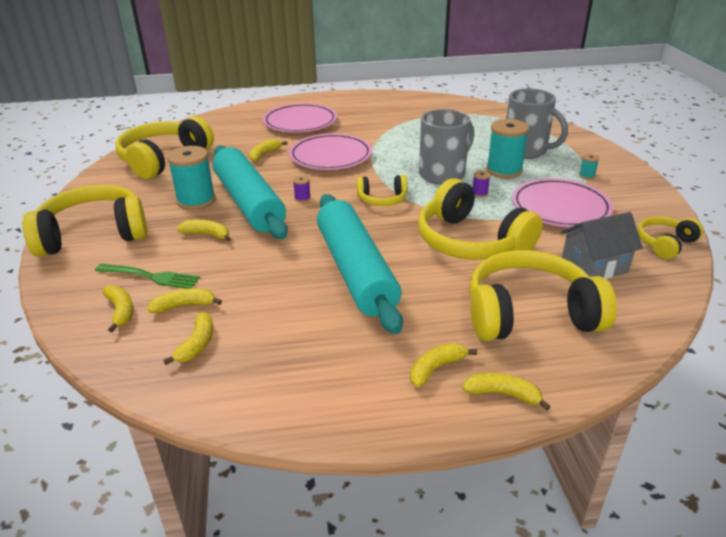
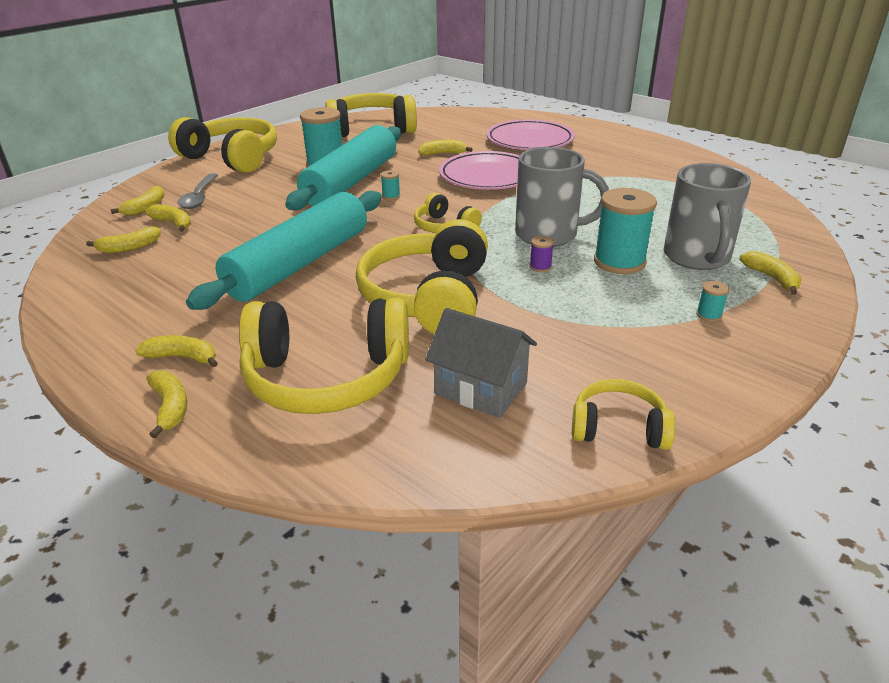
camera: 50 degrees right, 0 degrees up
(151, 276) = (199, 197): green fork -> grey spoon
(207, 235) = (280, 189): yellow banana -> yellow banana (771, 278)
(302, 198) = (391, 196): purple spool -> turquoise spool
(529, 314) = (327, 377): yellow headphones -> yellow headphones turned 135 degrees clockwise
(560, 208) = (589, 324): pink plate -> none

